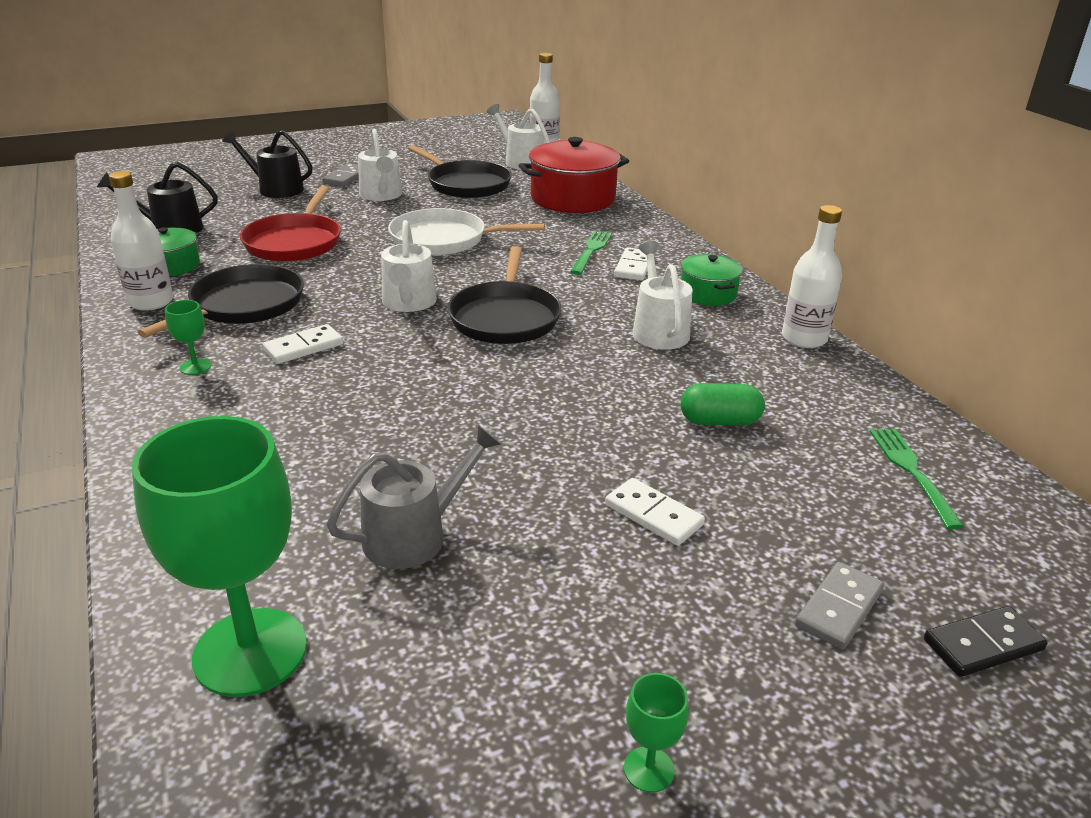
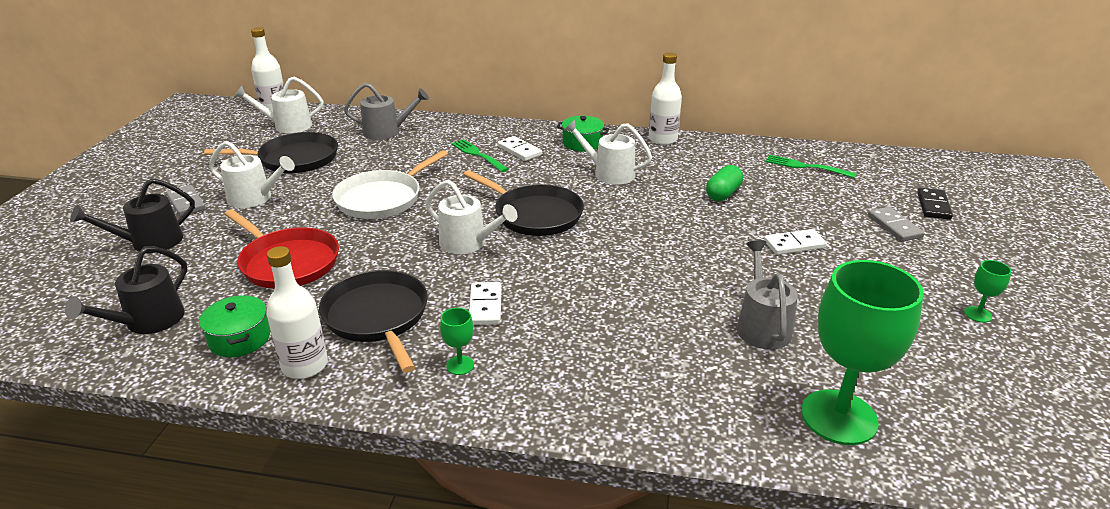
camera: 55 degrees left, 0 degrees up
(573, 198) = (387, 132): red pot -> grey watering can

